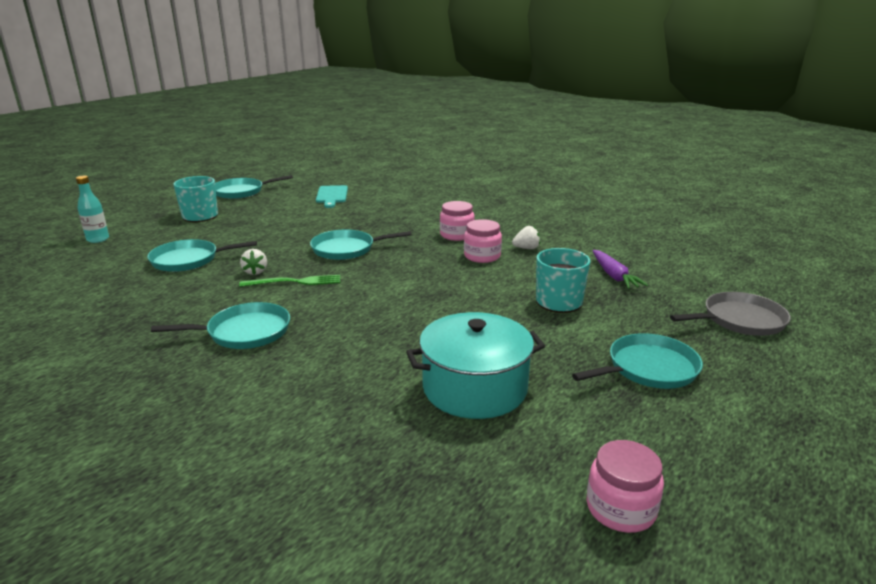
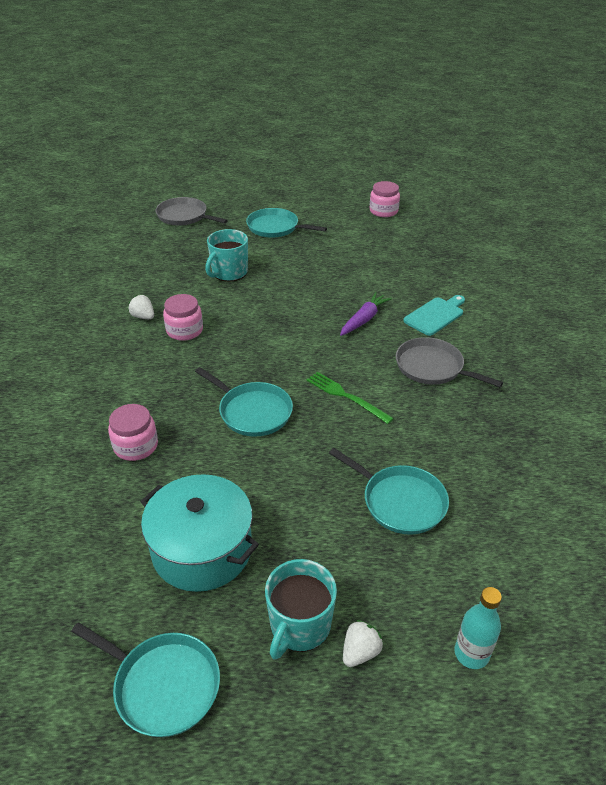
camera: 130 degrees left, 15 degrees up
(244, 332) = (432, 367): turquoise pan -> grey pan
(255, 272) = (360, 433): white strawberry -> white strawberry (360, 652)
(331, 196) = (96, 546): turquoise cutting board -> turquoise cutting board (435, 315)
(456, 235) = (147, 365): pink jar -> pink jar (136, 446)
(474, 388) = (360, 263): turquoise pot -> turquoise pot (202, 549)
(614, 276) = (161, 266): purple carrot -> purple carrot (364, 319)

